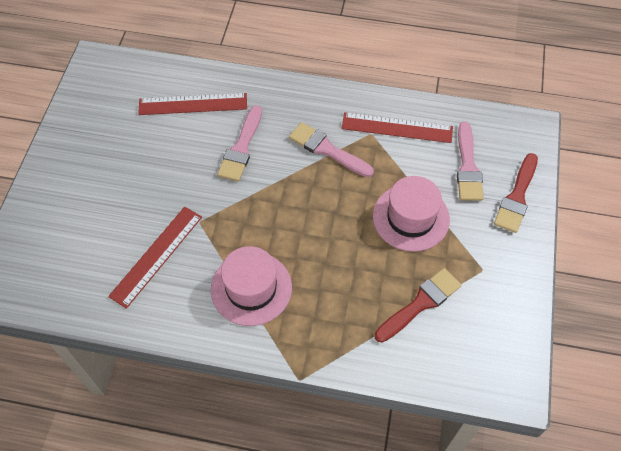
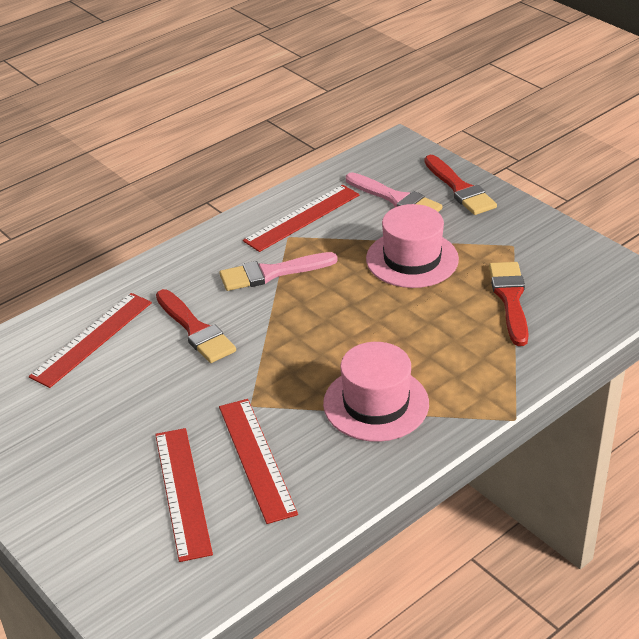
camera: 50 degrees left, 20 degrees down
(104, 237) = (182, 492): none -> red ruler
(241, 148) = (196, 330): pink brush -> red brush

